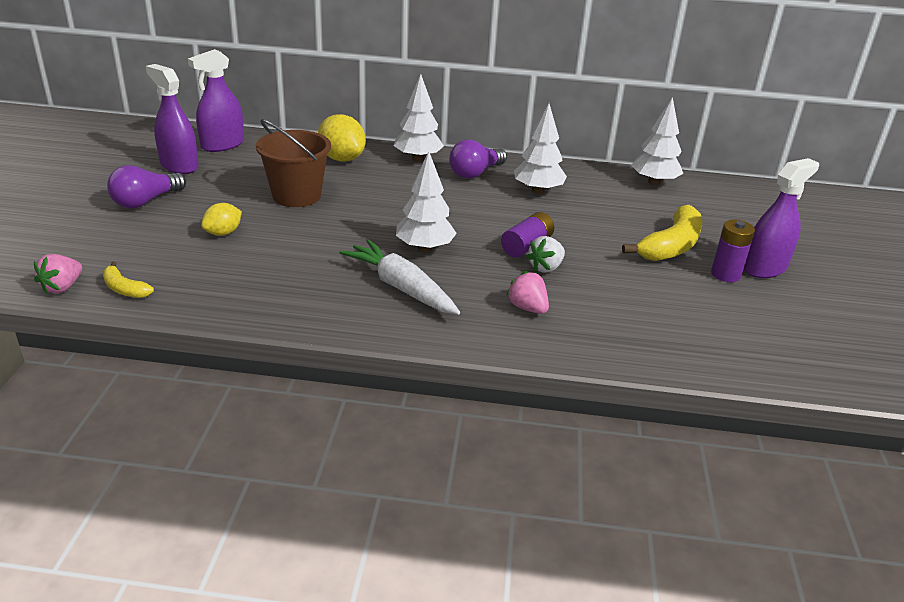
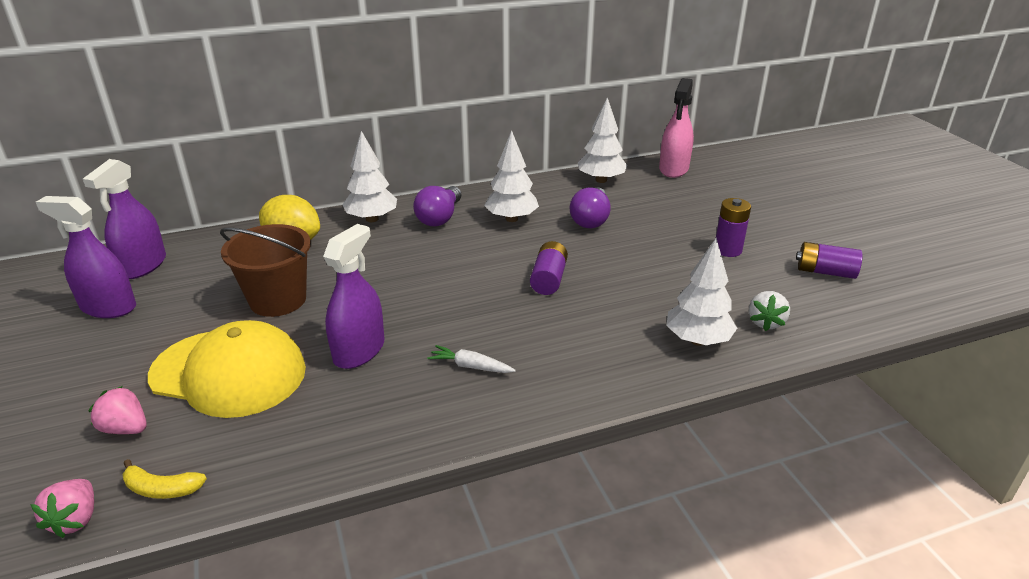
camera: 25 degrees left, 0 degrees up
(146, 201) = (100, 366): purple light bulb -> purple light bulb (591, 219)
(223, 233) = (229, 373): yellow lemon -> yellow cap
(401, 287) = (470, 366): white carrot -> white carrot, size x0.52
(425, 248) = (458, 314): white tree -> white tree (698, 340)
(527, 308) = (602, 343): pink strawberry -> pink strawberry (125, 428)
(545, 267) = (583, 295): white strawberry -> white strawberry (765, 322)
(671, 246) = (665, 237): yellow banana -> none
(740, 192) = (673, 169): none -> pink spray bottle
(764, 268) = (749, 233): purple spray bottle -> purple spray bottle (359, 351)
(813, 323) = (825, 272): none -> purple battery

